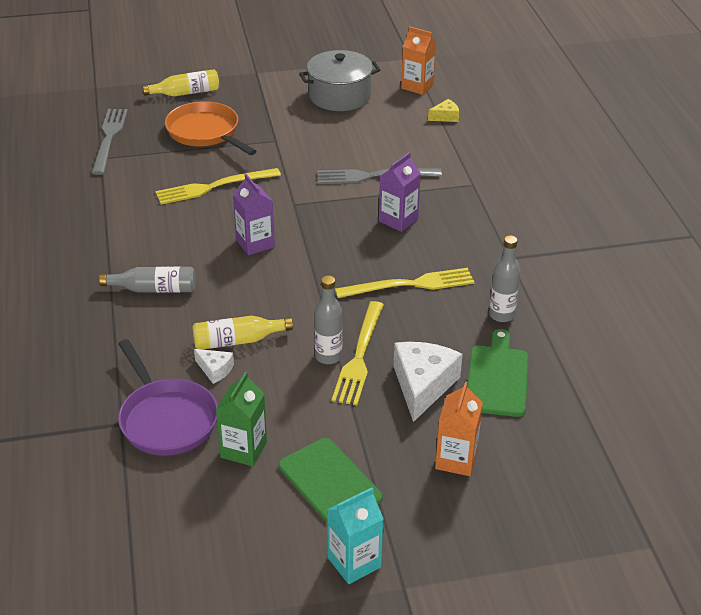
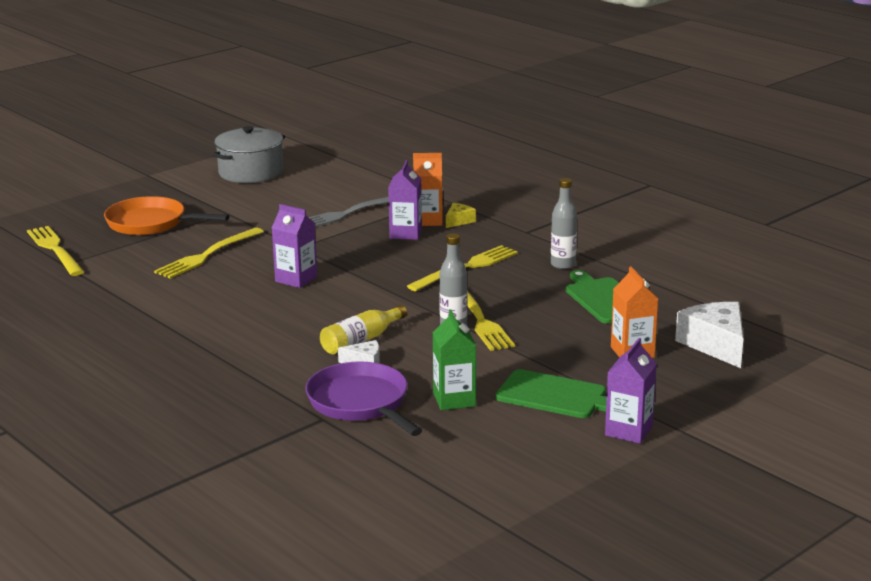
camera: 30 degrees left, 15 degrees down
(109, 138) = (55, 250): grey fork -> yellow fork
(154, 289) = (239, 331): grey bottle -> none
(166, 419) = (361, 403): purple pan -> purple pan turned 150 degrees counterclockwise
(186, 93) = (94, 203): yellow bottle -> none
(354, 562) = (628, 431): turquoise carton -> purple carton
(417, 86) = (314, 151): orange carton -> orange carton (428, 220)
(423, 385) = (553, 320): white cheese -> white cheese (715, 344)
(445, 117) = (364, 164): yellow cheese -> yellow cheese (459, 221)

